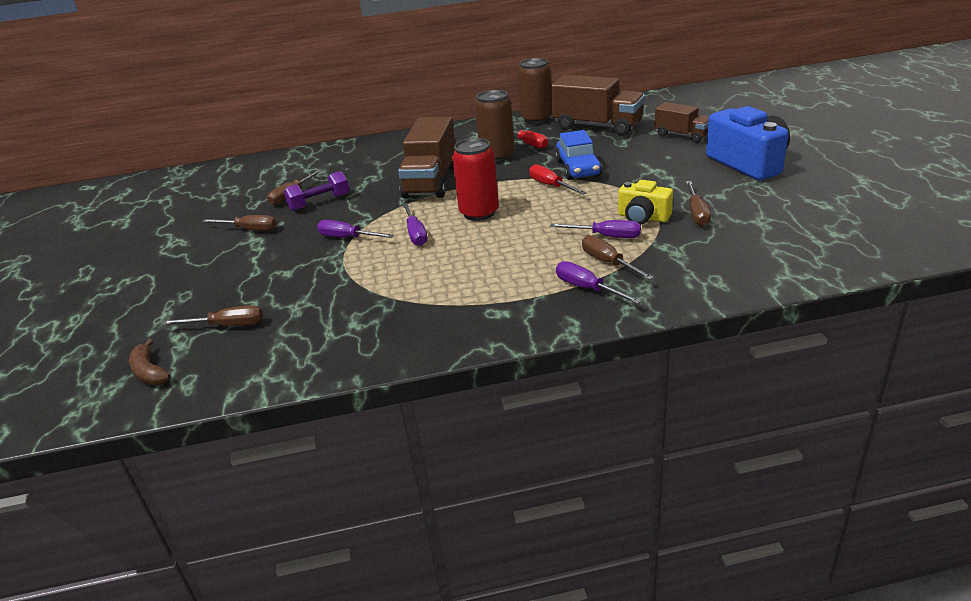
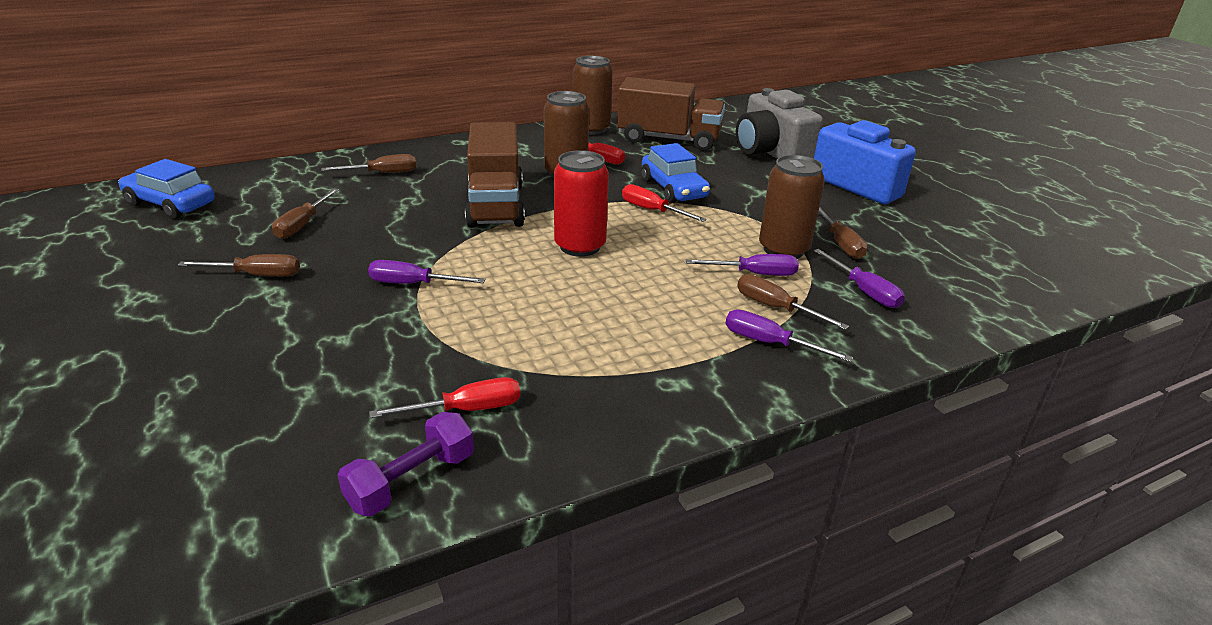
camera: 20 degrees left, 0 degrees up
(149, 372) = (168, 521): brown banana -> none
(214, 181) = (171, 204): none -> blue car
(227, 326) = (278, 428): brown screwdriver -> brown screwdriver (382, 173)
(319, 202) = (349, 234): purple dumbbell -> purple dumbbell (411, 480)
(345, 321) = (466, 409): none -> red screwdriver
(415, 234) = (508, 276): purple screwdriver -> purple screwdriver (864, 291)
(643, 217) = (783, 249): yellow camera -> brown can
(682, 135) = (770, 152): brown truck -> grey camera

